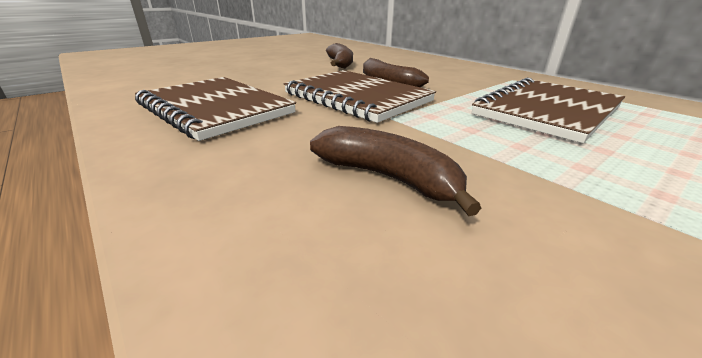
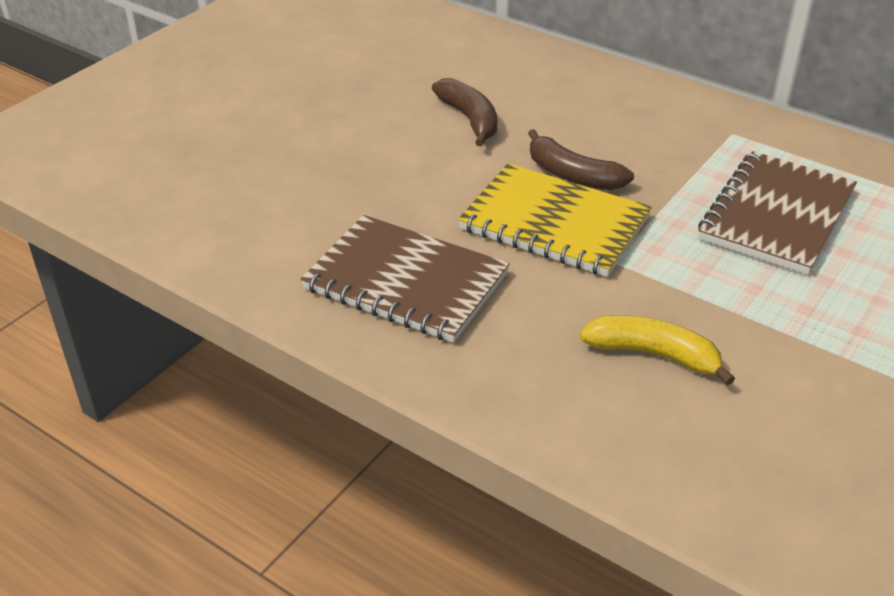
camera: 15 degrees left, 10 degrees up
(357, 97) = (554, 223): brown notebook -> yellow notebook
(388, 177) = (653, 354): brown banana -> yellow banana

